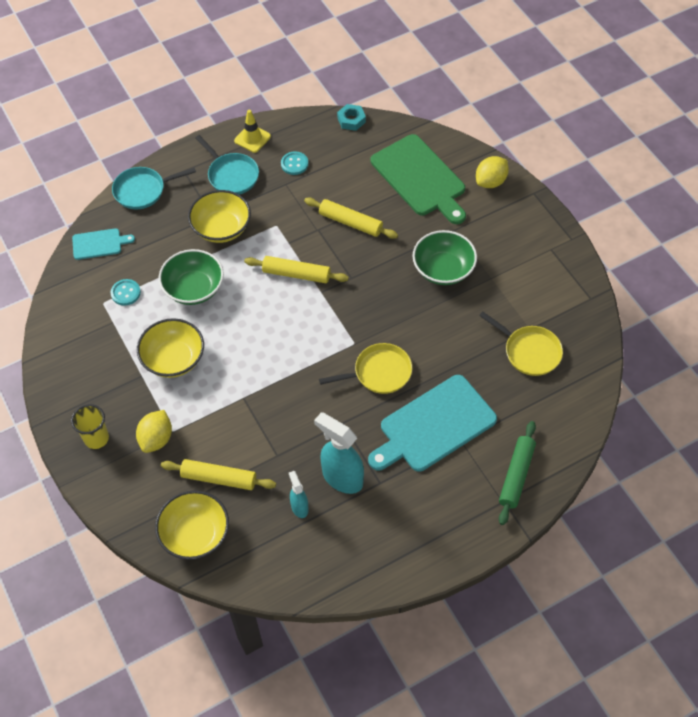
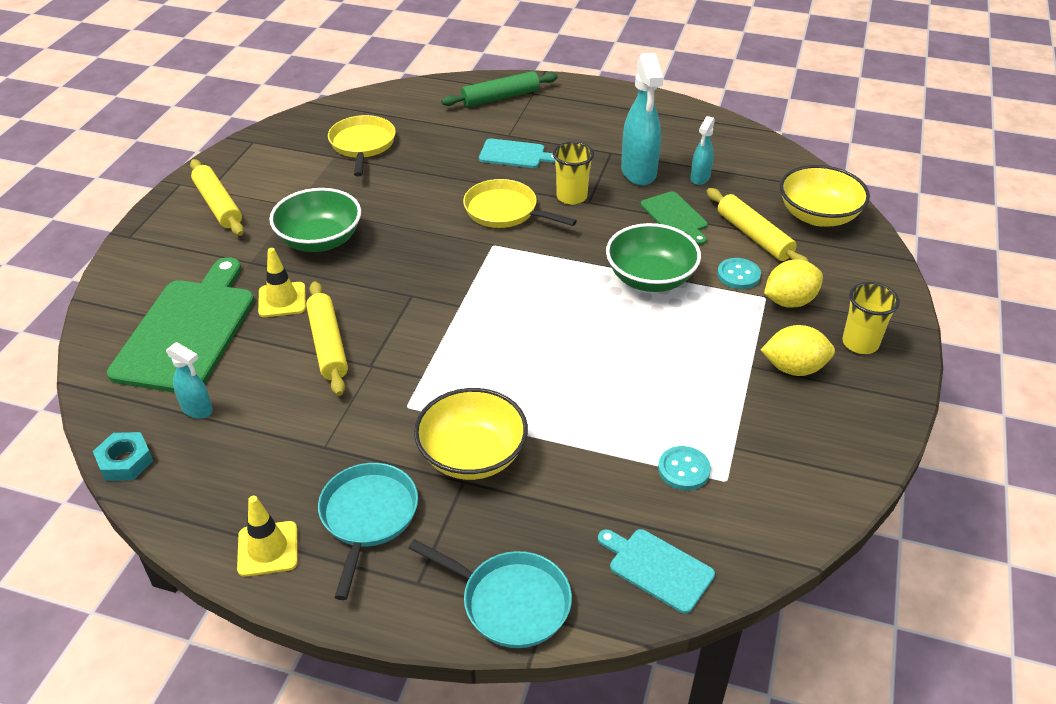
camera: 135 degrees left, 15 degrees down
(173, 359) = (697, 356): yellow bowl -> none
(194, 288) = (592, 410): green bowl -> green bowl (650, 278)
(279, 454) = (675, 217): none -> green cutting board
(294, 164) = (276, 463): turquoise button -> turquoise button (738, 275)
(296, 274) = (460, 339): yellow rolling pin -> yellow rolling pin (218, 205)
(356, 418) = (571, 197): none -> yellow cup
(358, 155) = (197, 409): none -> turquoise spray bottle
(406, 225) = (282, 300): none -> yellow traffic cone
(434, 426) = (515, 154): turquoise cutting board -> turquoise cutting board, size x0.50
(490, 182) = (139, 274): yellow lemon -> yellow lemon (794, 368)

